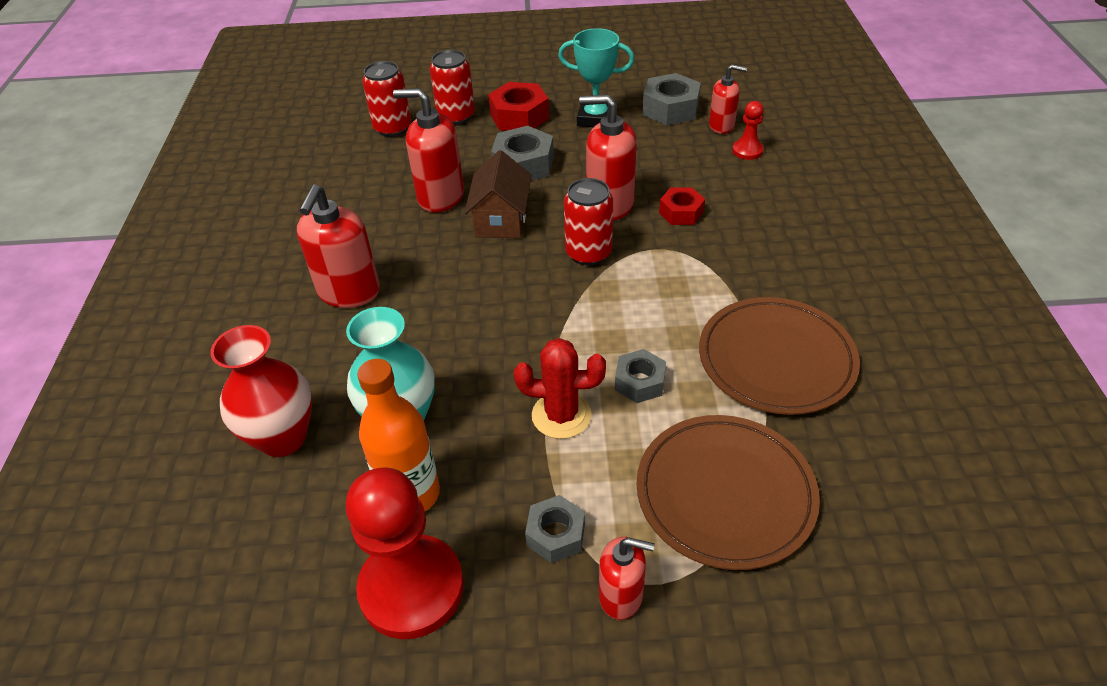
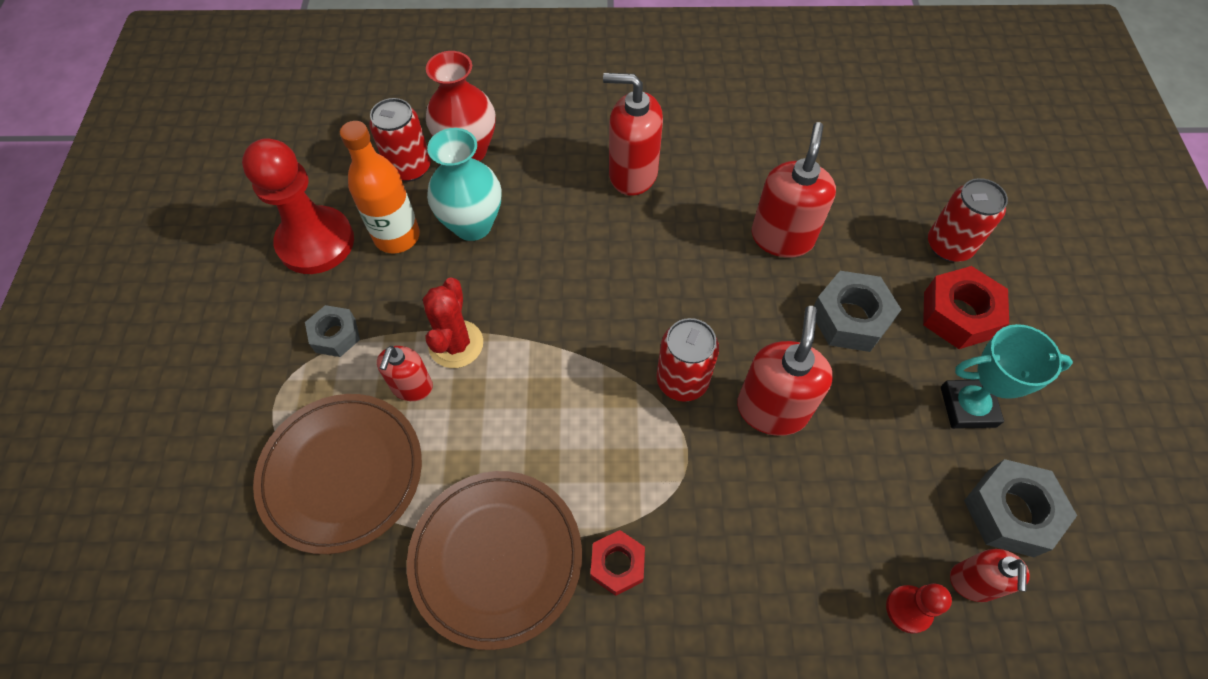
camera: 90 degrees right, 15 degrees up
(392, 128) = (913, 185): red can -> red can (409, 167)
(501, 219) = (742, 295): brown house -> none
(595, 118) = (968, 407): turquoise trophy -> turquoise trophy turned 75 degrees clockwise
(621, 595) = (270, 379): red soap dispenser -> red soap dispenser (412, 387)
(640, 382) = (485, 414): grey nut -> none
(681, 212) = (758, 492): red nut -> red nut (617, 565)

